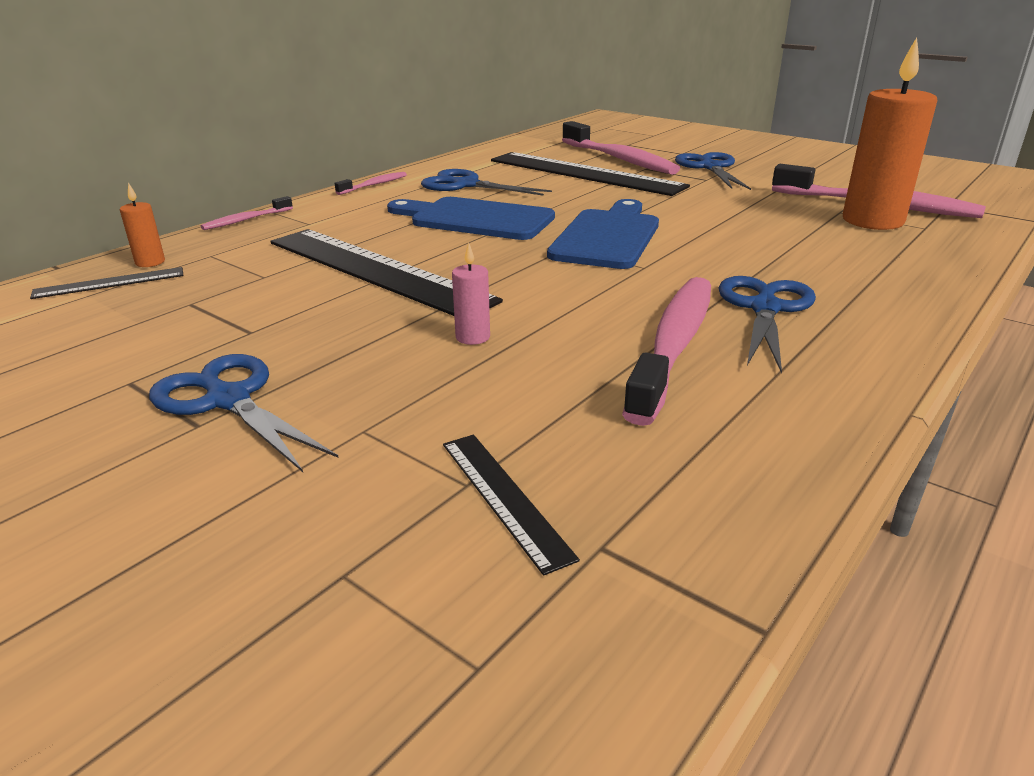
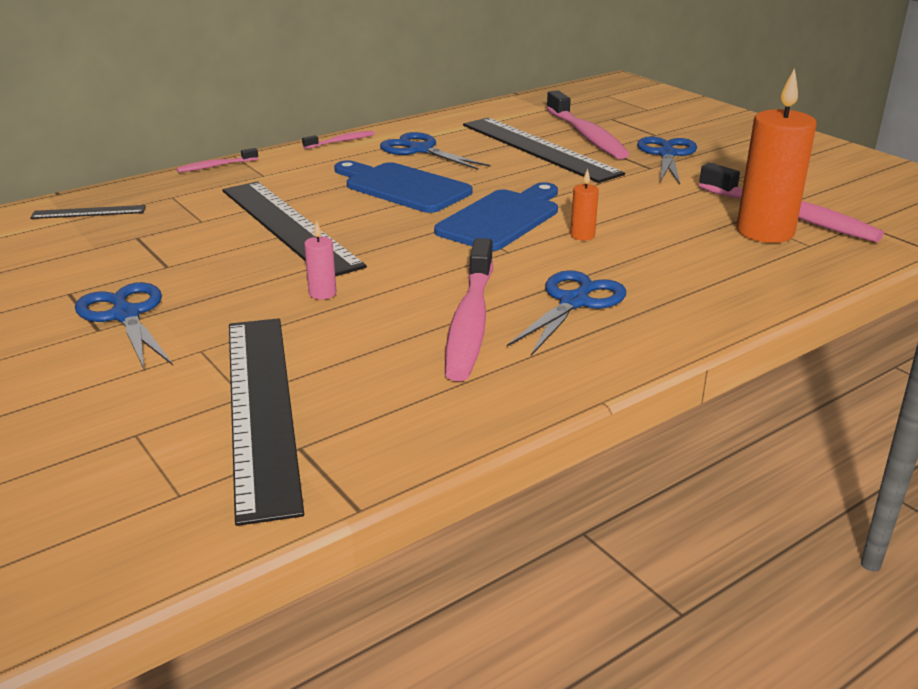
camera: 15 degrees right, 0 degrees up
(150, 262) = (125, 197): orange candle -> orange candle (582, 235)
(504, 497) = (261, 408): black ruler -> black ruler, size x2.22
(674, 345) = (470, 322): pink toothbrush -> pink toothbrush turned 150 degrees clockwise

